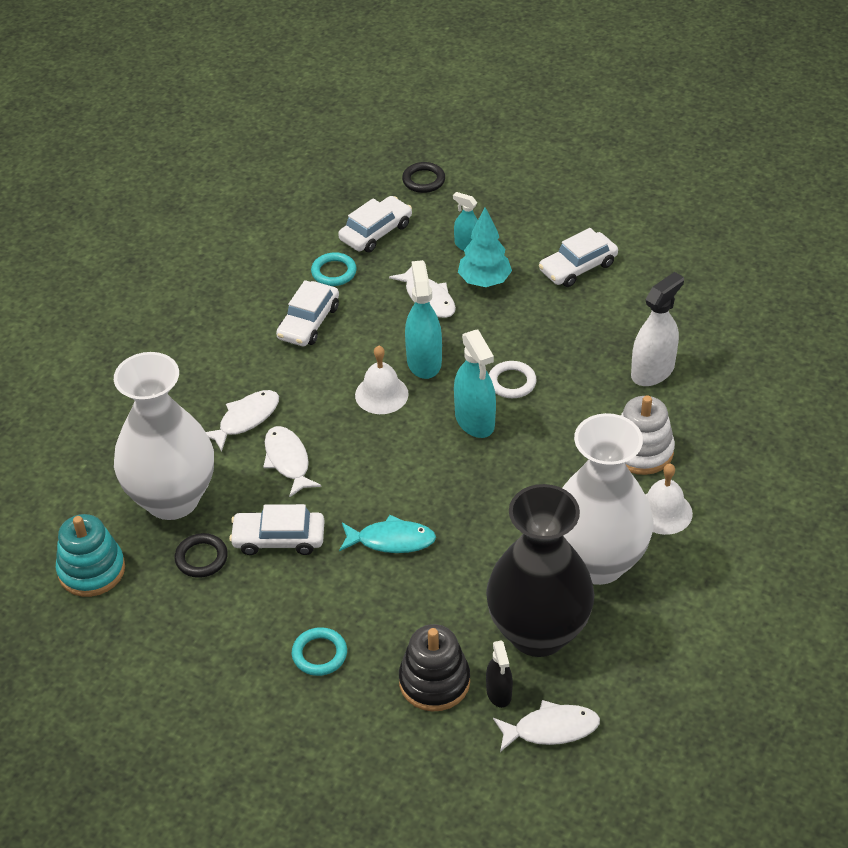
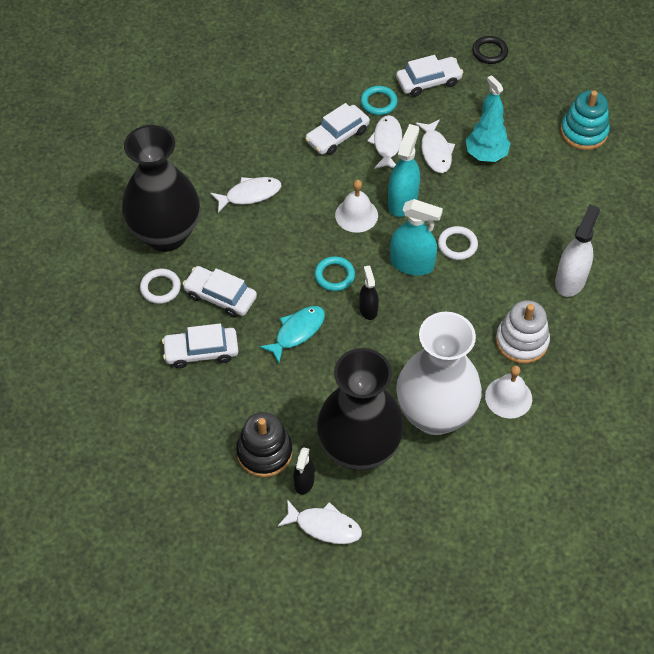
camera: 25 degrees right, 10 degrees up
(91, 570) = (84, 265): turquoise stacking toy -> turquoise stacking toy (583, 132)
(172, 499) = (166, 234): white vase -> black vase
(201, 558) = (160, 288): black ring -> white ring
(288, 461) = (260, 239): white fish -> white fish (387, 143)
(319, 654) = (198, 395): turquoise ring -> turquoise ring (334, 275)
(391, 540) = (297, 332): turquoise fish -> turquoise fish turned 75 degrees counterclockwise
(456, 485) = (368, 309): none -> black spray bottle
(474, 420) = (412, 264): turquoise spray bottle -> turquoise spray bottle turned 75 degrees counterclockwise
(578, 267) = (565, 170): white car -> white car (201, 351)
(652, 371) = (570, 280): white spray bottle -> white spray bottle turned 45 degrees counterclockwise

